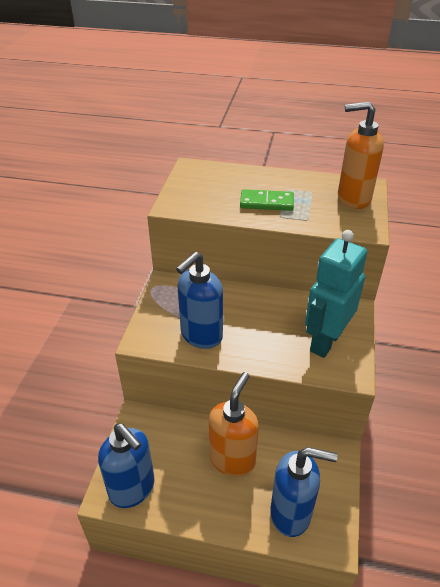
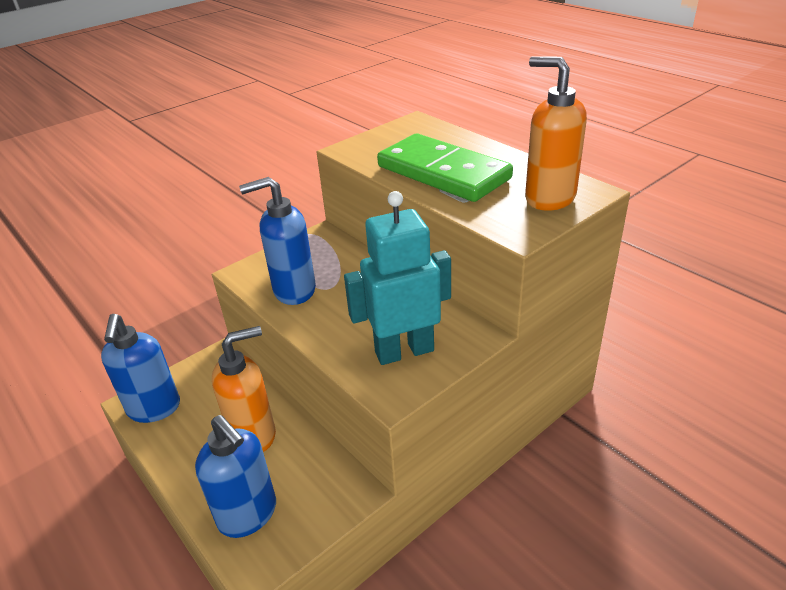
camera: 40 degrees right, 5 degrees down
(266, 202) = (443, 173): green domino -> green domino, size x1.88

